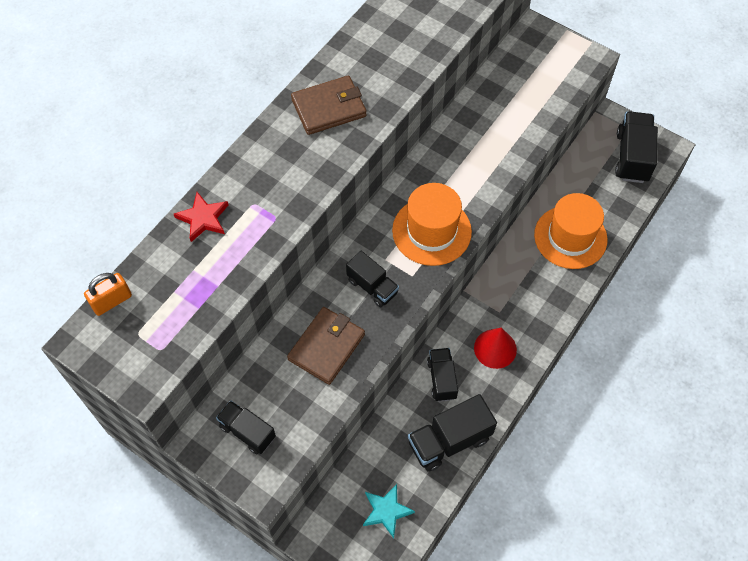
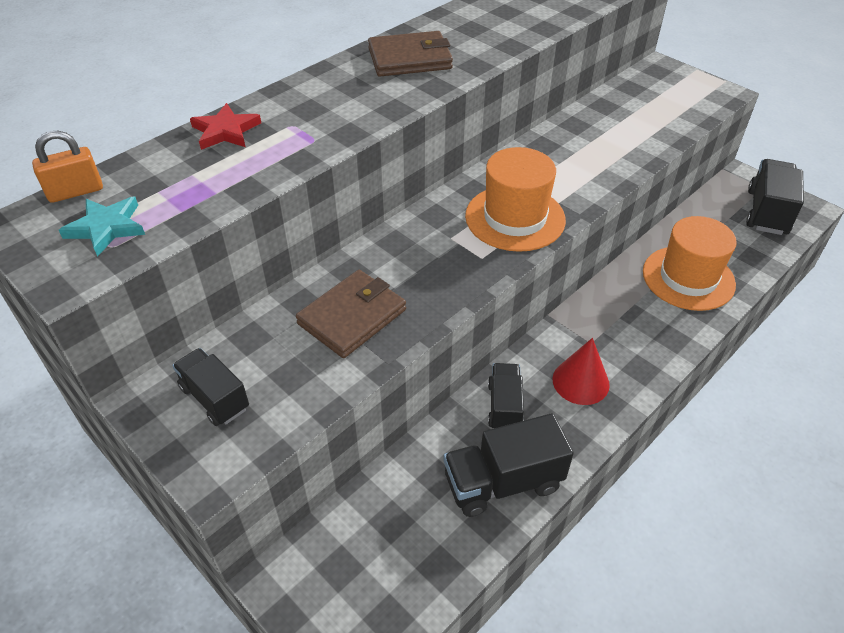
camera: 10 degrees right, 15 degrees down
(372, 286) = (428, 262): black truck -> none
(386, 511) = (395, 561): turquoise star -> turquoise star (106, 228)

